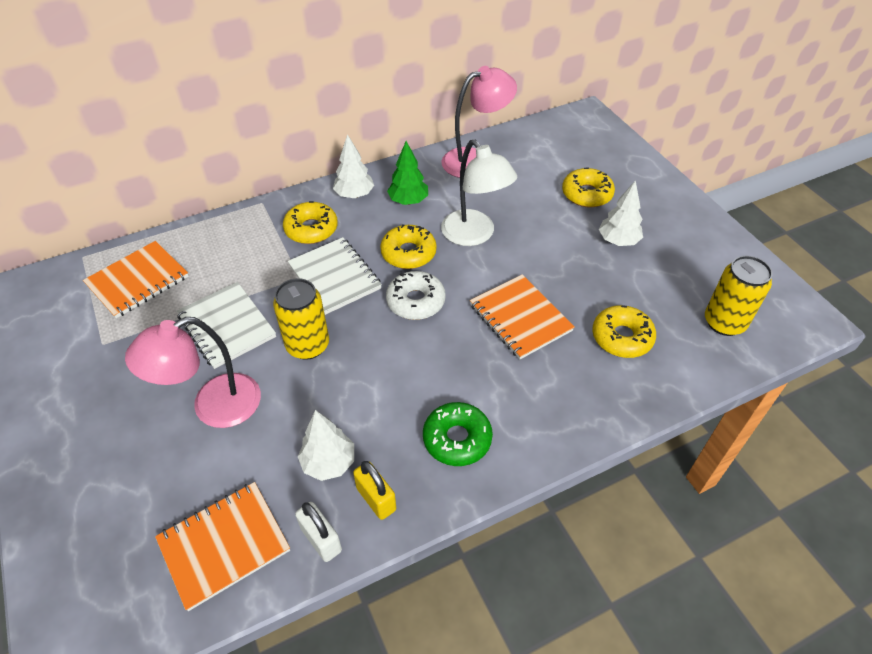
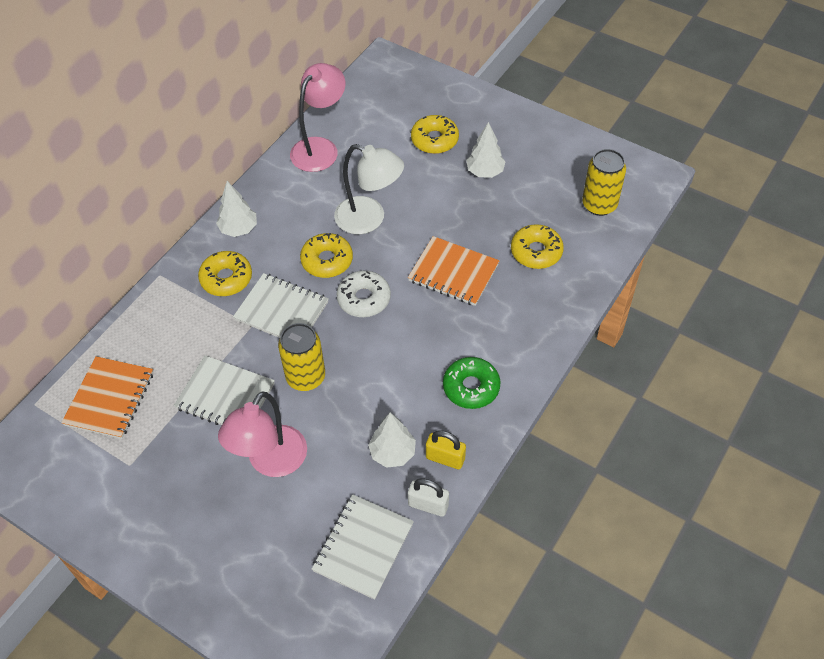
camera: 30 degrees left, 5 degrees up
(224, 545) = (363, 547): orange notebook -> white notebook
(408, 201) = (291, 213): green tree -> none

